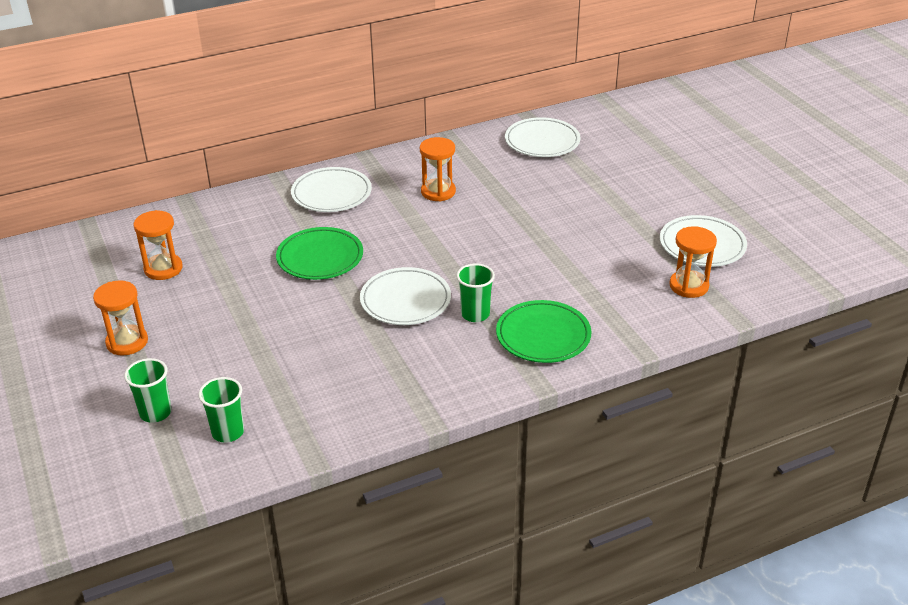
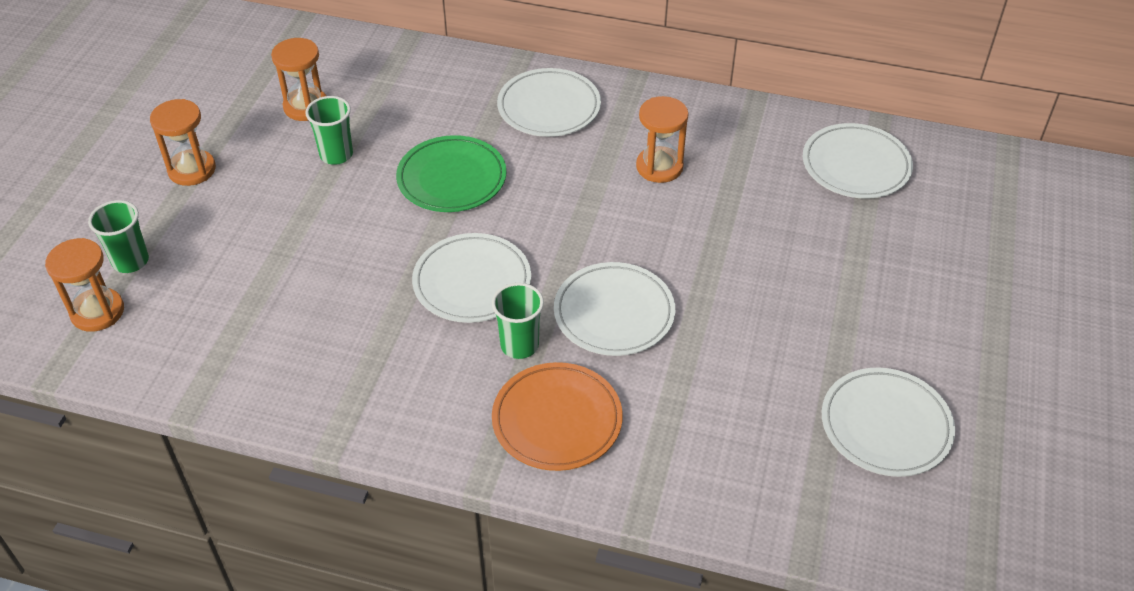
camera: 40 degrees right, 10 degrees up
(228, 432) = (159, 324): green cup -> green cup (336, 155)
(506, 271) = (614, 313): none -> white plate
(543, 335) = (557, 420): green plate -> orange plate
(689, 286) = (799, 470): orange hourglass -> orange hourglass (97, 312)

